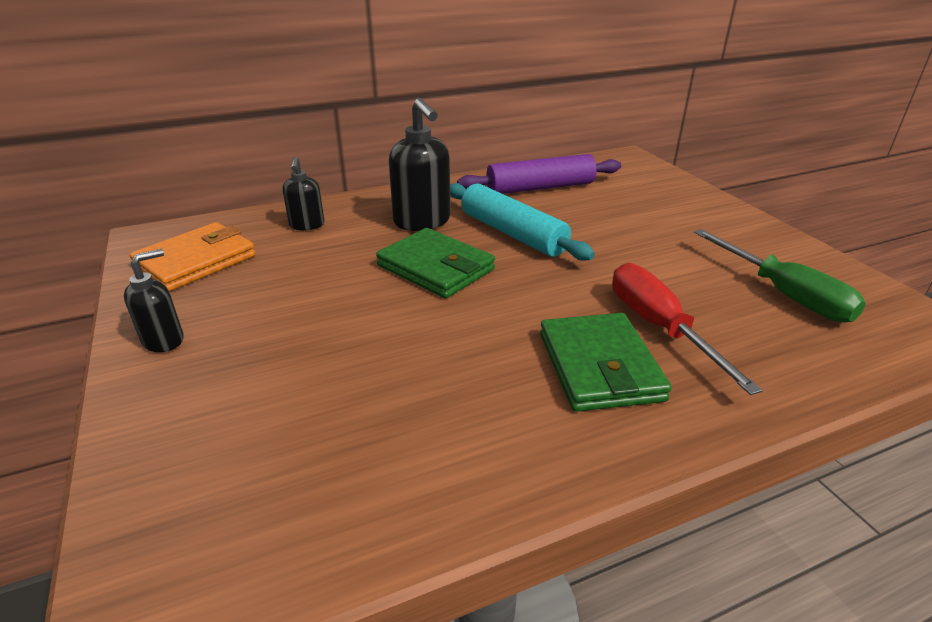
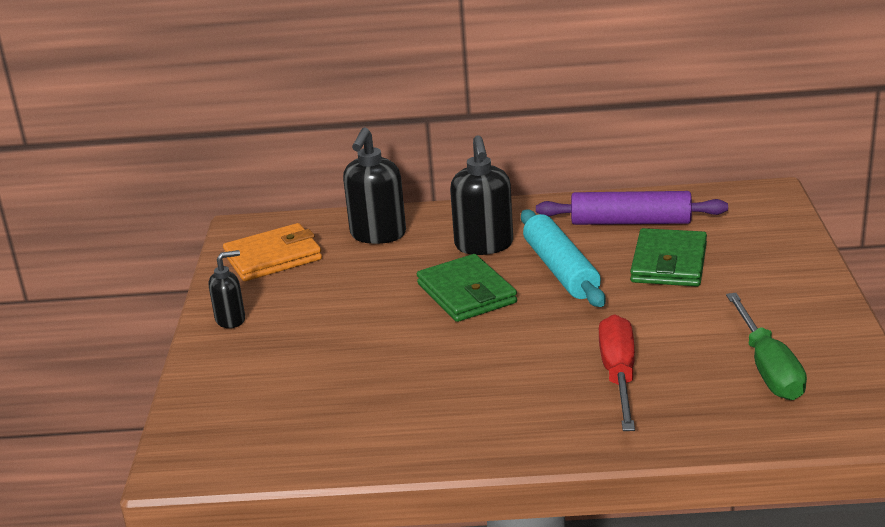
camera: 25 degrees right, 5 degrees down
(307, 225) = (378, 235): black soap dispenser -> black soap dispenser, size x1.71
(599, 366) = (540, 395): green wallet -> green wallet (669, 263)

